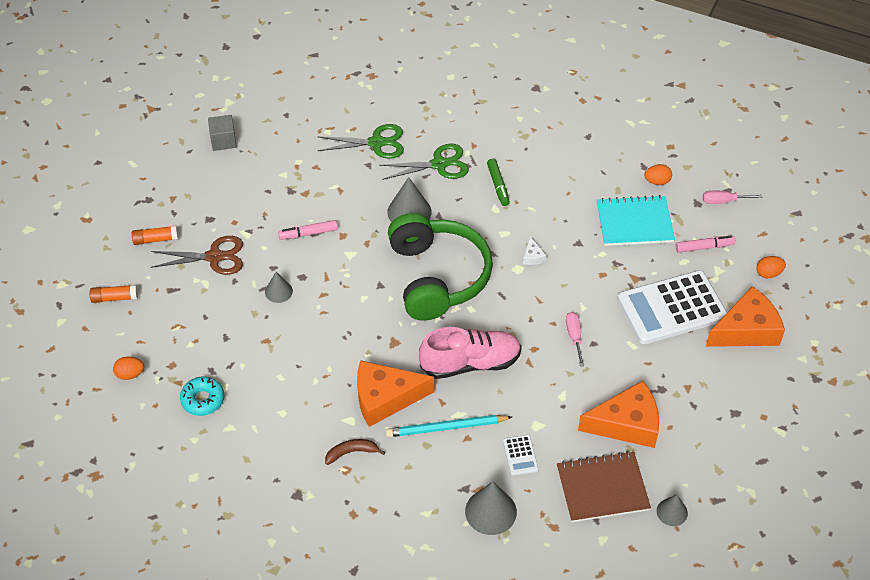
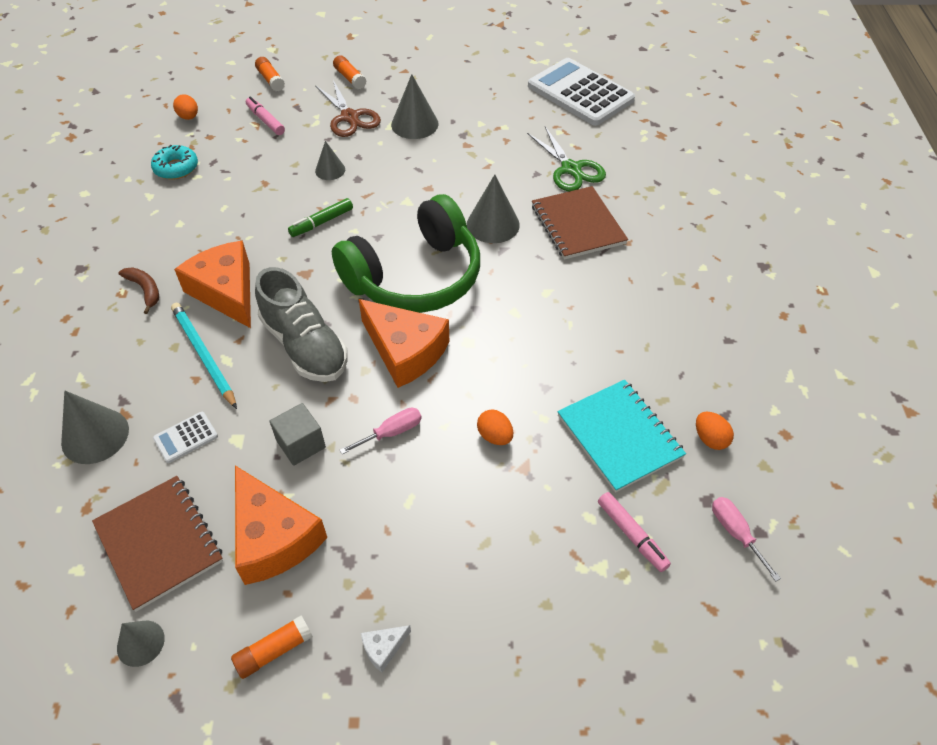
camera: 65 degrees right, 0 degrees up
(223, 141) = (494, 74): grey cube -> grey cube (301, 444)
(255, 216) = (414, 124): none -> grey cone
(309, 233) = (416, 164): pink marker -> pink marker (266, 121)
(439, 164) = (578, 225): green scissors -> brown notebook
(470, 363) = (305, 346): pink shoe -> grey shoe
(498, 185) = (583, 283): green marker -> green marker (322, 222)
(532, 256) = (495, 350): white cheese -> white cheese (383, 648)
(672, 308) = (496, 529): white calculator -> white calculator (580, 93)
(705, 443) = (274, 651): none -> orange glue stick
(746, 330) = (508, 643): orange cheese -> orange cheese (405, 351)
(768, 273) = (637, 641): orange egg -> orange egg (495, 436)

